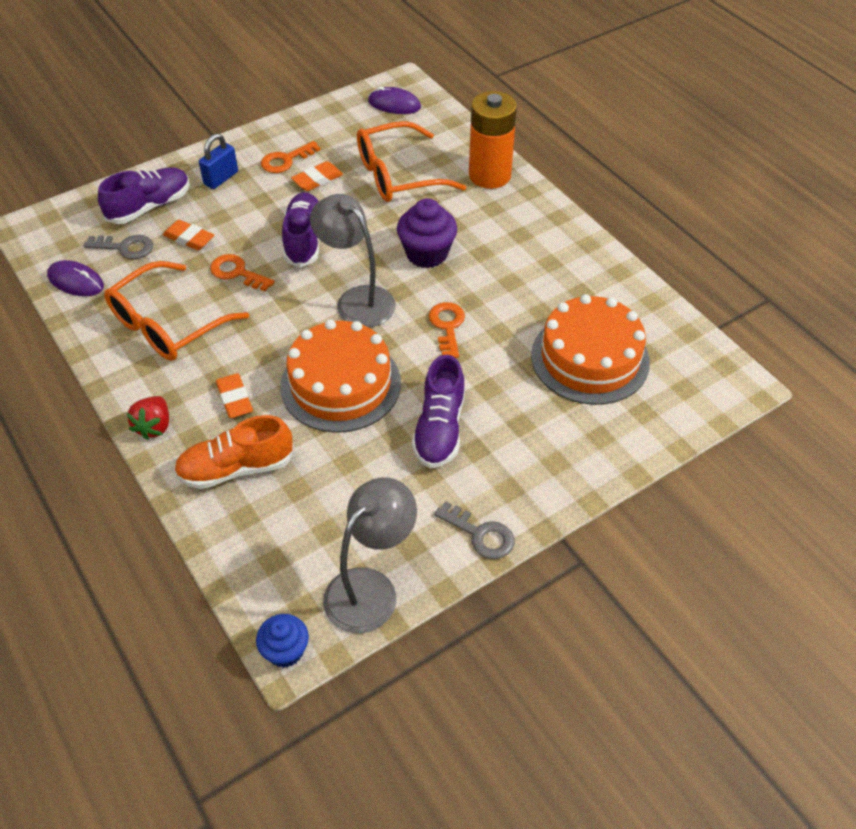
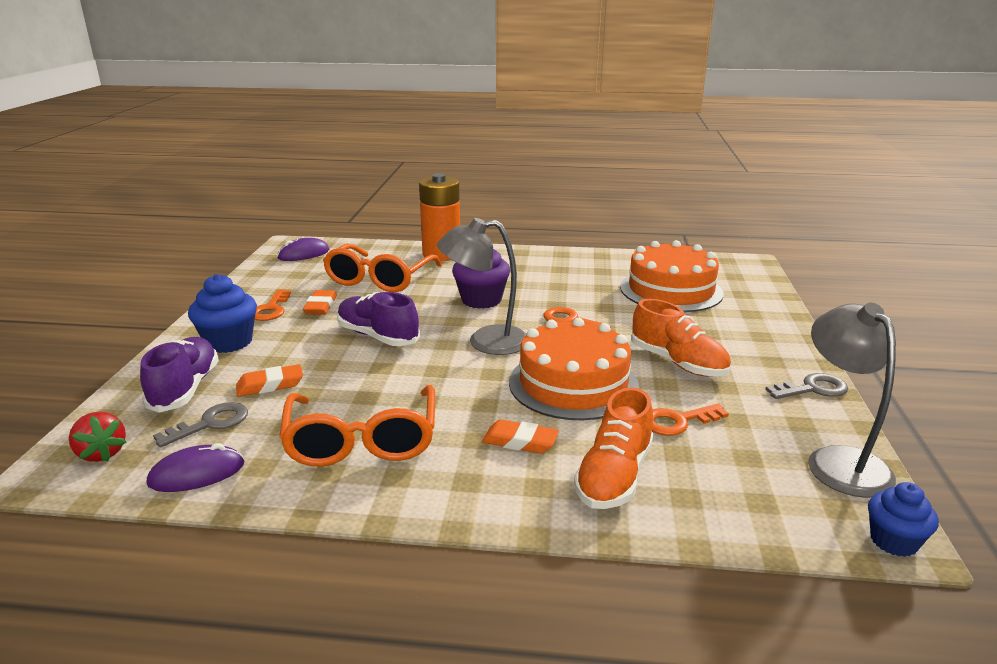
camera: 50 degrees left, 25 degrees down
(154, 426) = (493, 505): red strawberry -> red strawberry (102, 453)
(221, 178) = (229, 342): blue padlock -> blue cupcake
(237, 273) = (360, 379): orange key -> orange key (678, 421)
(439, 428) = (677, 363): purple shoe -> orange shoe

